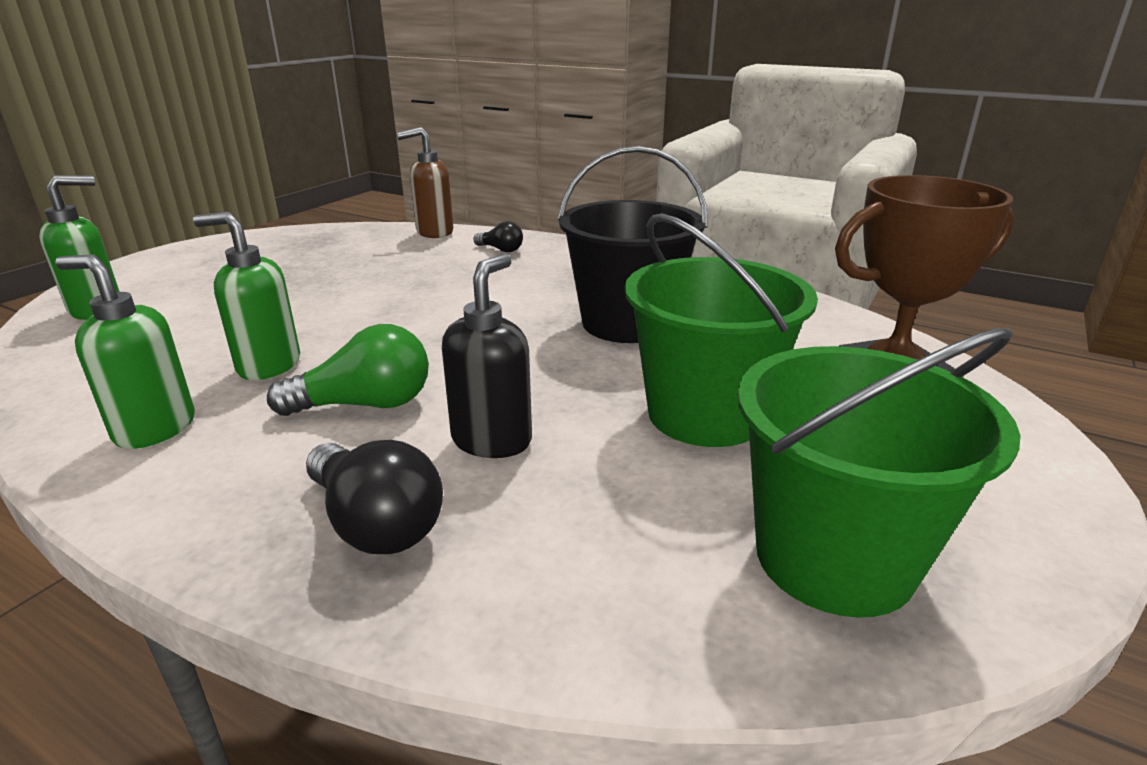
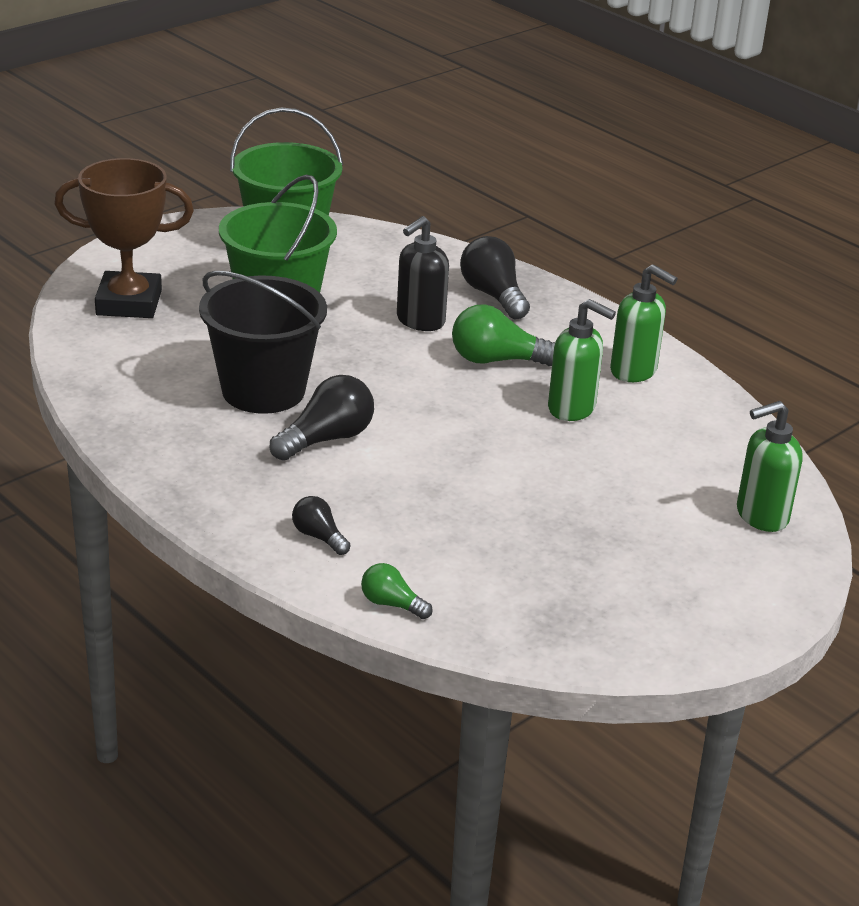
camera: 165 degrees left, 5 degrees up
(434, 232) = (392, 604): brown soap dispenser -> green light bulb
(534, 298) = (326, 439): none -> black light bulb

